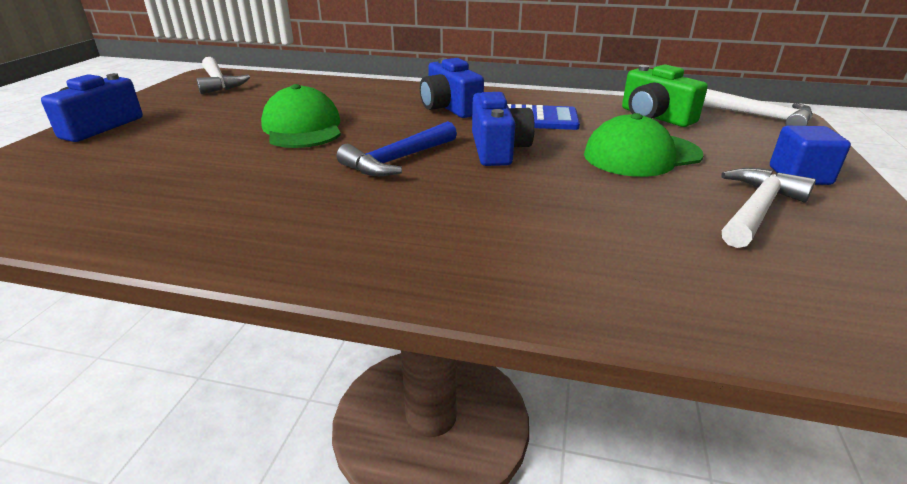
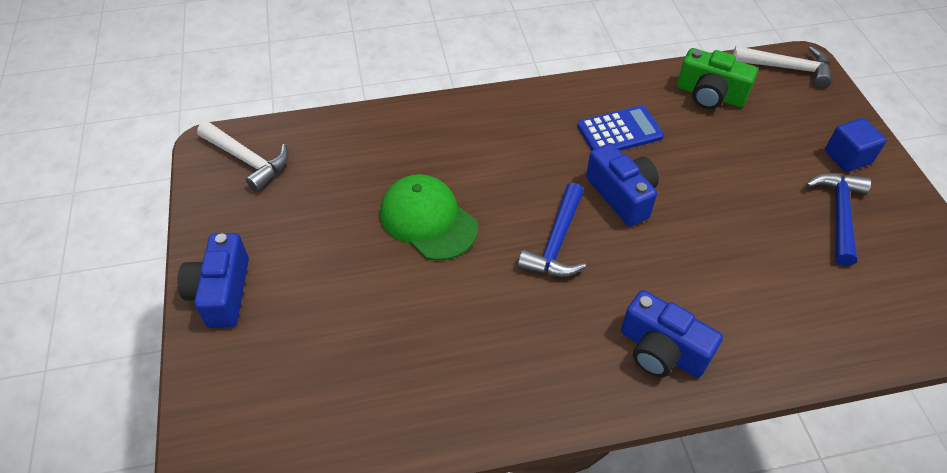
camera: 25 degrees left, 20 degrees up
(450, 108) = (530, 136): blue camera -> blue camera (661, 350)
(641, 155) = (732, 165): green cap -> none
(757, 209) = (838, 214): white hammer -> blue hammer

